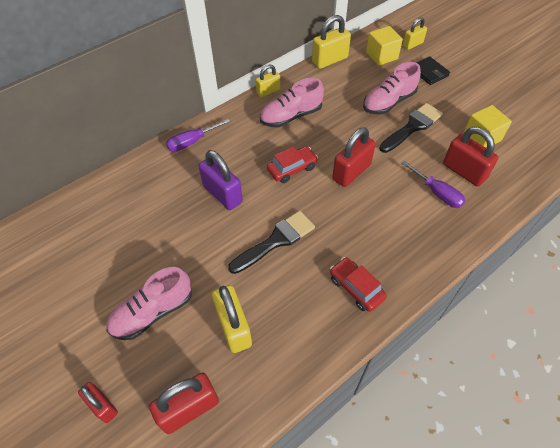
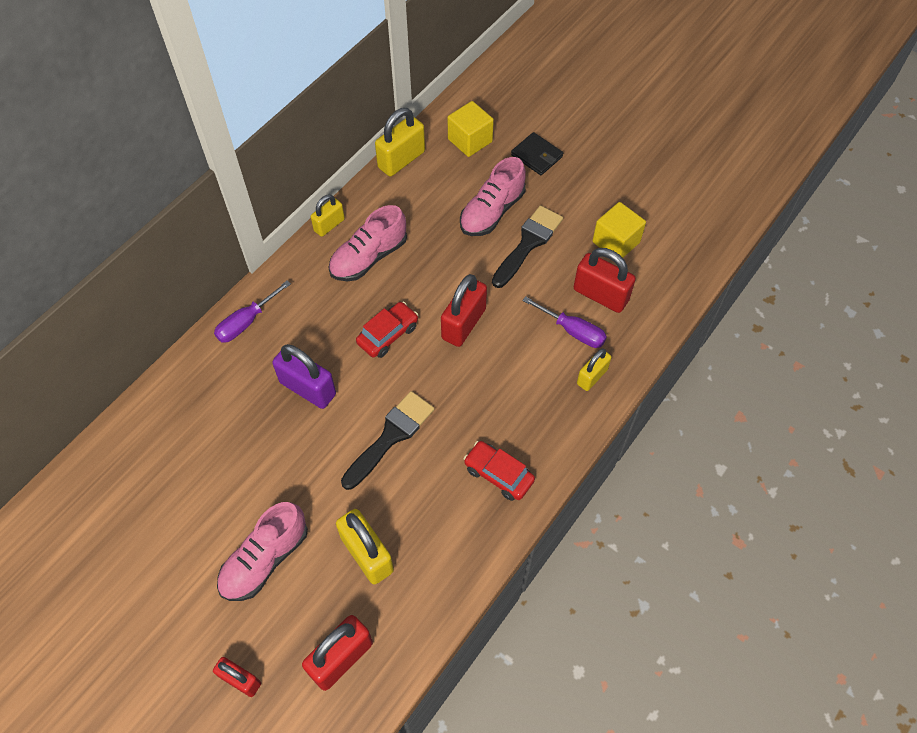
camera: 15 degrees left, 5 degrees up
(412, 44) = (508, 114): yellow padlock -> yellow padlock (592, 376)

